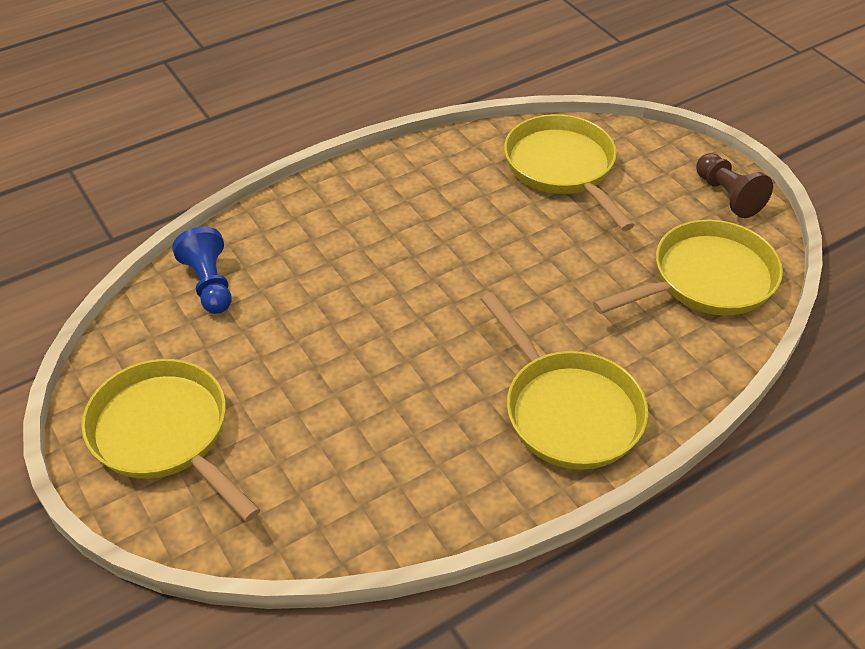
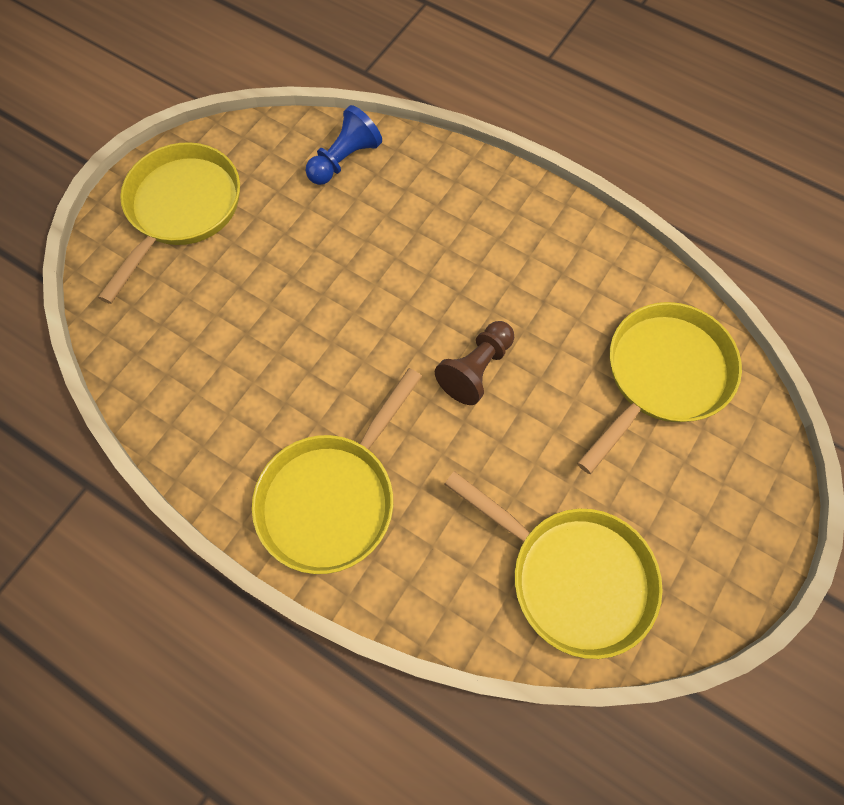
camera: 65 degrees right, 20 degrees up
(727, 196) = (724, 562): brown pawn -> brown pawn (476, 369)

